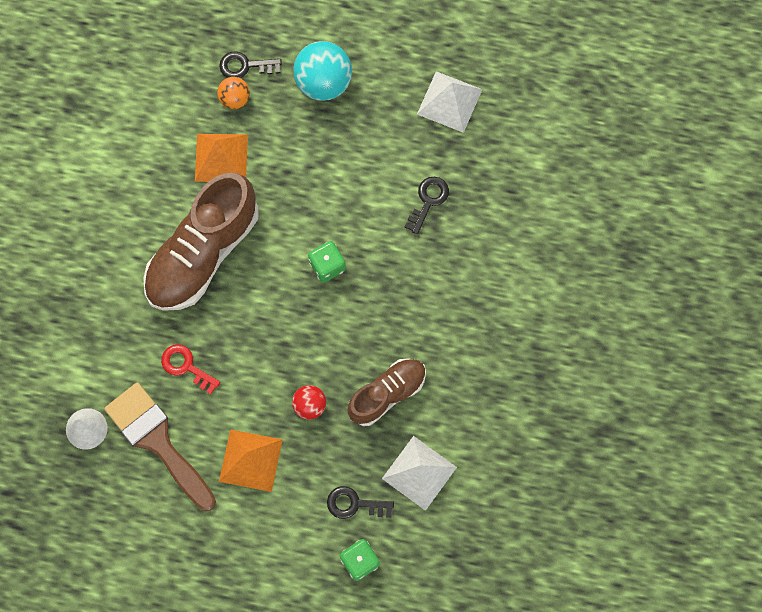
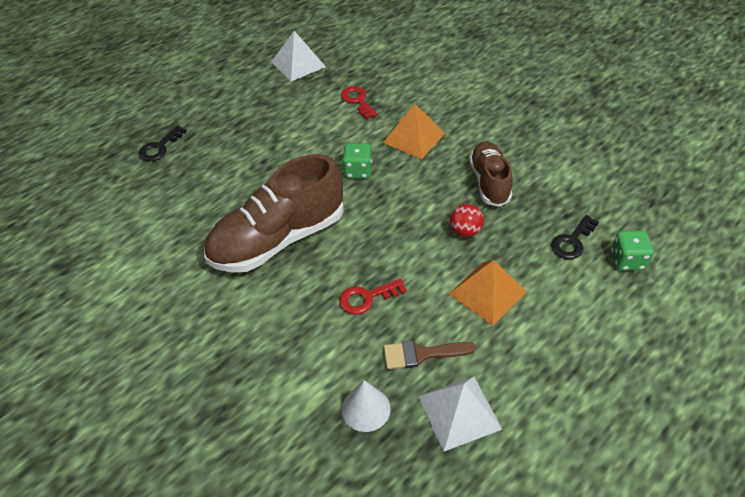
camera: 55 degrees left, 25 degrees down
(158, 441) = (422, 354): brown brush -> brown brush, size x0.56
(203, 253) = (278, 239): brown shoe -> brown shoe turned 75 degrees clockwise
(221, 157) = (212, 192): orange pyramid -> orange pyramid (413, 138)
(235, 99) = (177, 164): orange ball -> none
(323, 82) = (219, 114): turquoise ball -> none
(419, 473) = (568, 192): white pyramid -> white pyramid (459, 412)
(428, 201) = (357, 101): black key -> red key

